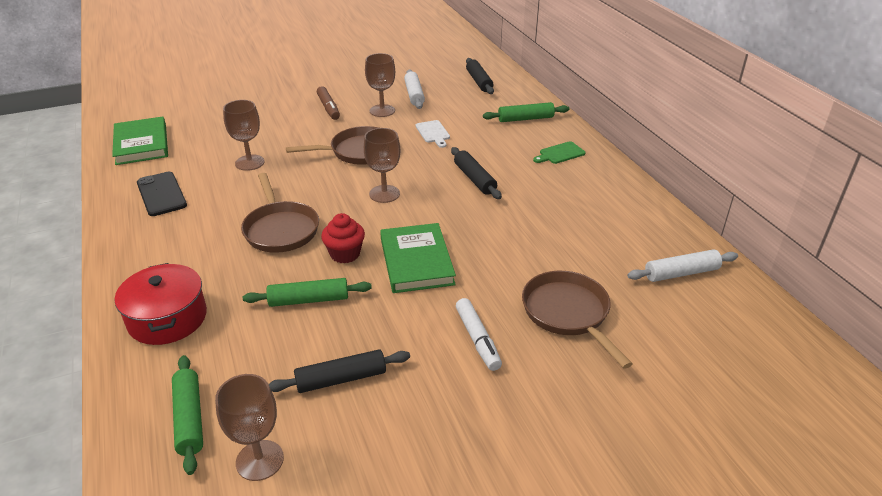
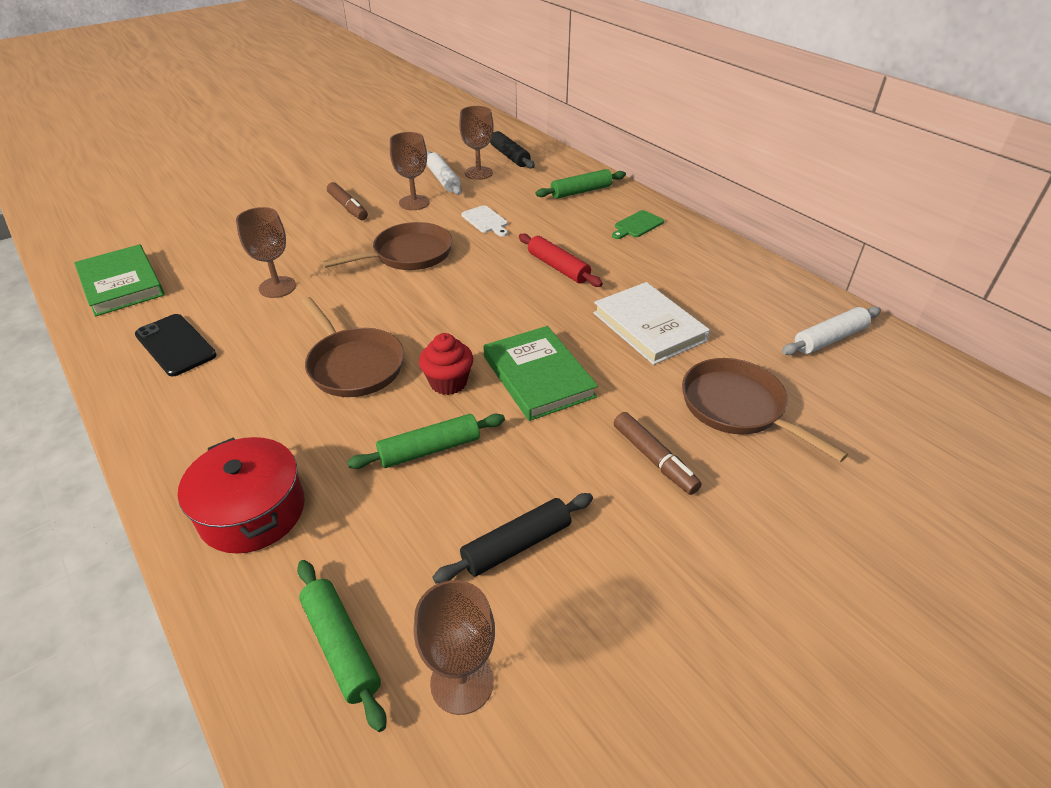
camera: 15 degrees left, 5 degrees up
(384, 194) = (462, 301): brown goblet -> brown goblet (478, 173)
(475, 179) = (558, 267): black rolling pin -> red rolling pin
(477, 339) = (654, 459): white marker -> brown marker
(526, 238) = (648, 327): none -> white book

